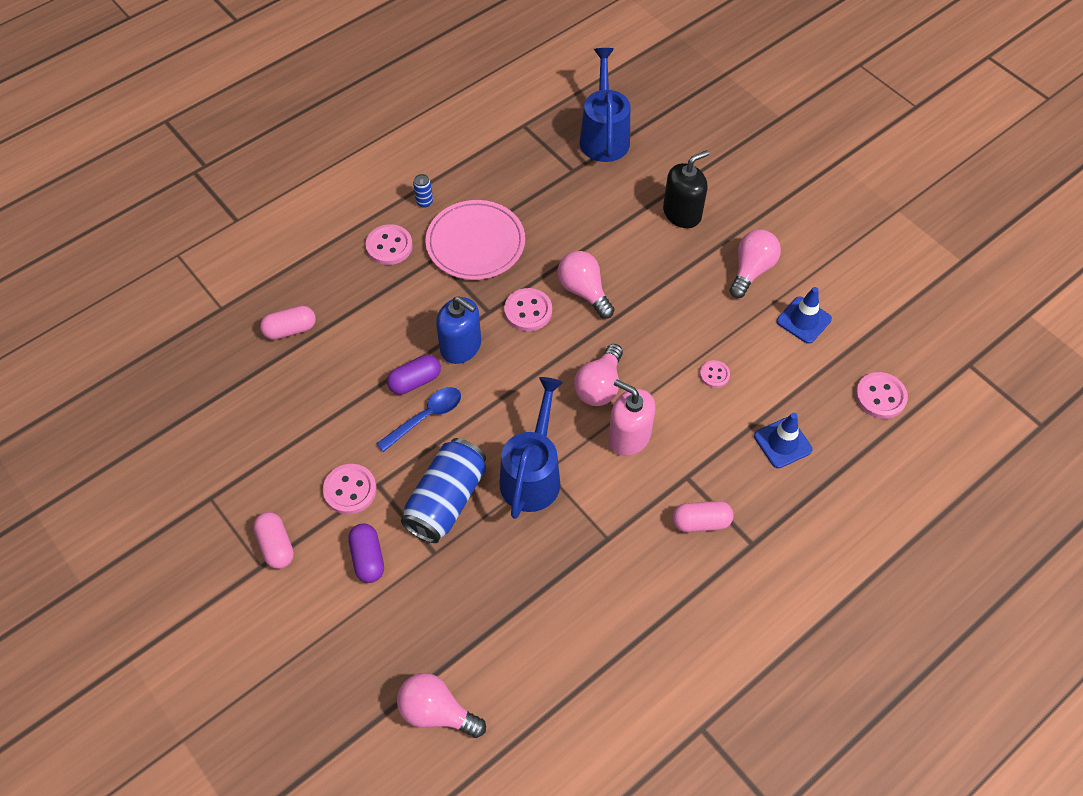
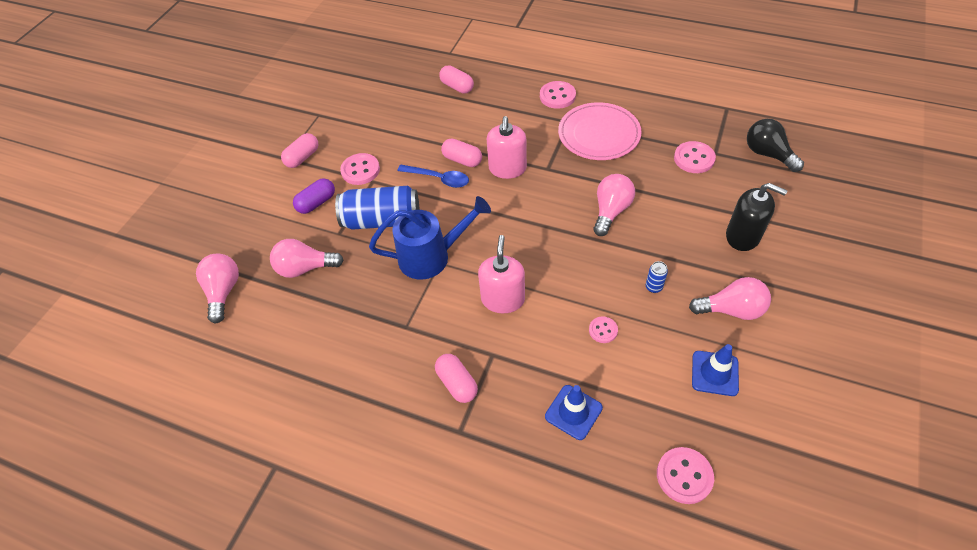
camera: 65 degrees right, 5 degrees down
(415, 381) = (462, 160): purple capsule -> pink capsule
(424, 202) = (608, 94): blue can -> blue can (653, 287)
(461, 346) = (507, 168): blue soap dispenser -> pink soap dispenser
(528, 311) = (566, 189): pink button -> pink button (694, 158)
(599, 386) = (534, 260): pink light bulb -> pink light bulb (305, 268)
(604, 135) = (767, 154): blue watering can -> black light bulb

